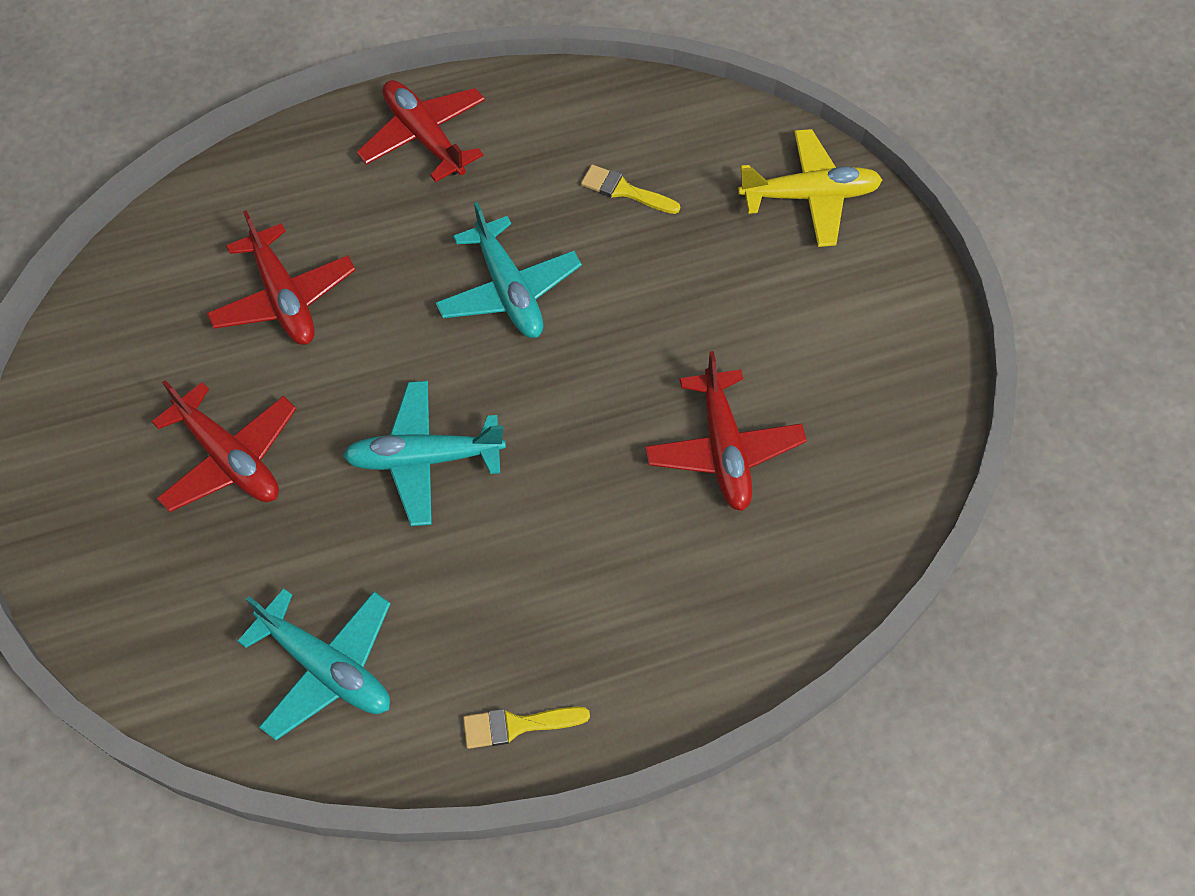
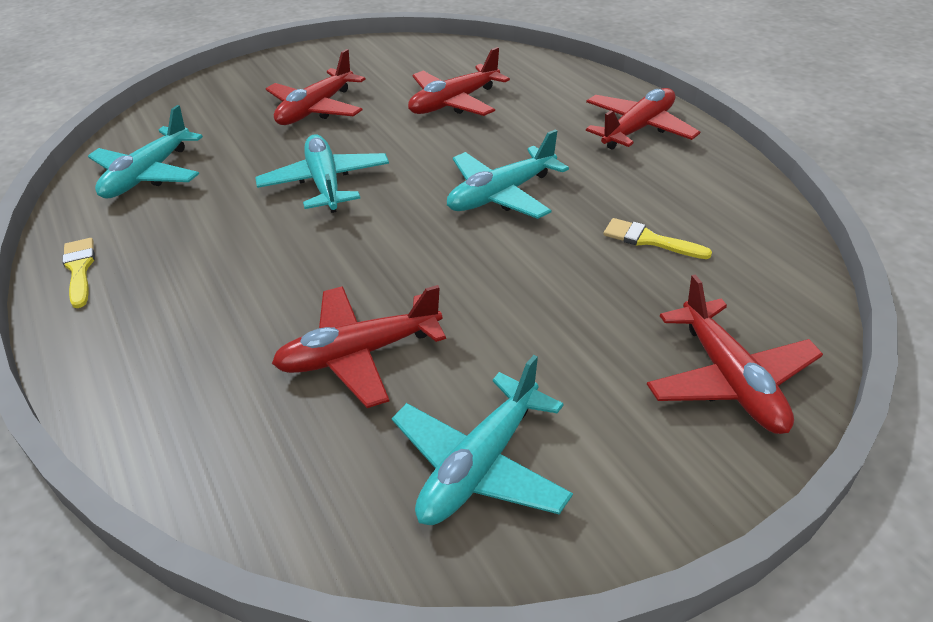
camera: 80 degrees right, 20 degrees down
(624, 190) = (649, 240): yellow brush -> yellow brush turned 75 degrees counterclockwise
(809, 196) = (729, 379): yellow plane -> red plane
(863, 378) = (480, 465): none -> turquoise plane

